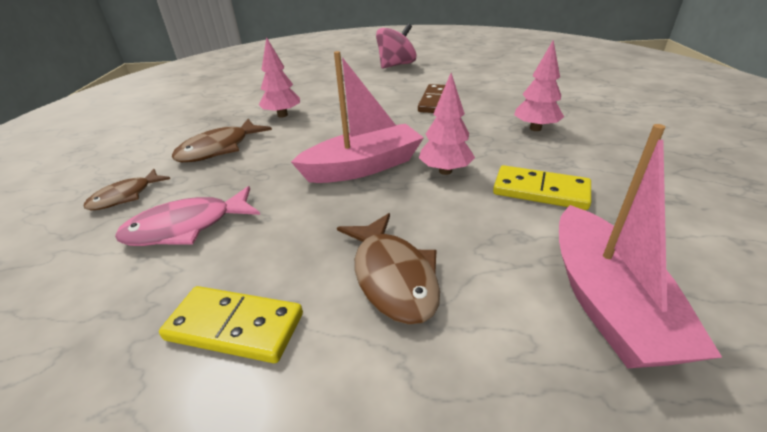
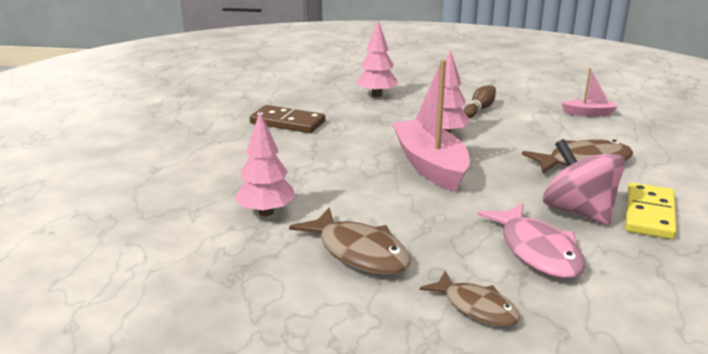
camera: 85 degrees left, 10 degrees down
(396, 65) = (129, 133): pink spinning top -> pink spinning top (578, 212)
(540, 191) = (479, 109): yellow domino -> brown bowling pin
(606, 302) = (589, 113): pink boat -> pink boat, size x0.49

